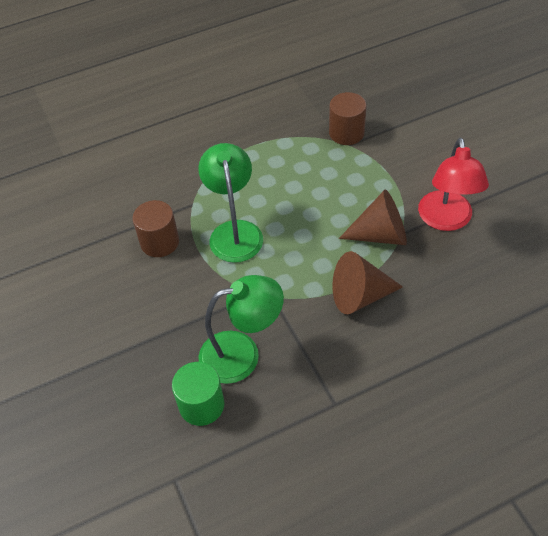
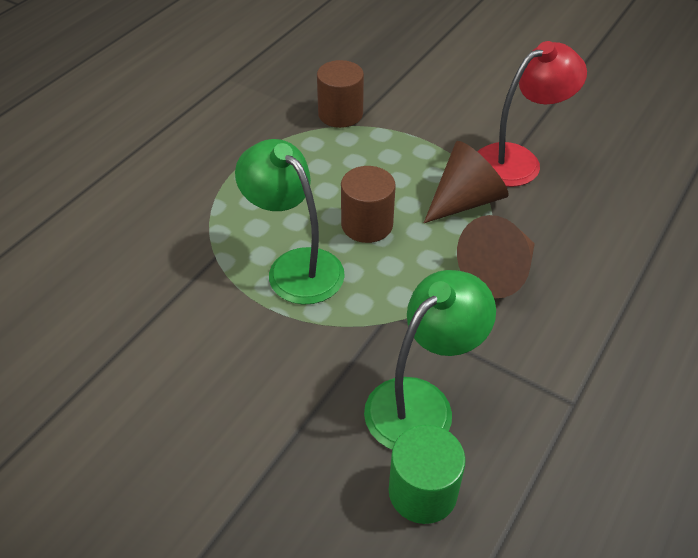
camera: 35 degrees left, 5 degrees down
(159, 242) = (206, 319): brown cylinder -> brown cylinder (367, 224)
(446, 220) = (518, 160): red lamp -> red lamp turned 90 degrees counterclockwise

